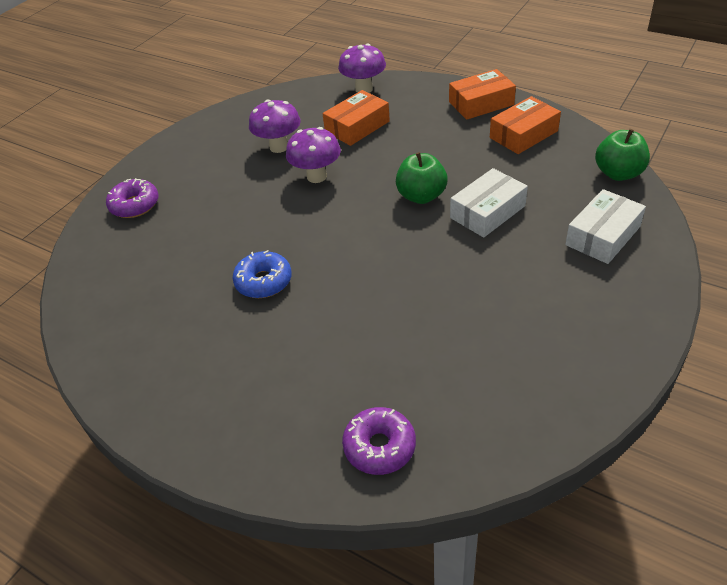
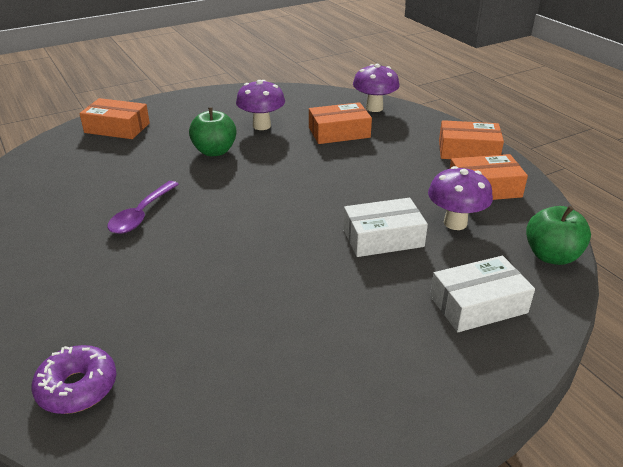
camera: 25 degrees right, 10 degrees down
(135, 205) = (117, 128): purple donut -> orange box
(263, 281) = (141, 215): blue donut -> purple spoon
(316, 176) = (267, 156): purple mushroom -> purple mushroom (455, 223)
(421, 196) = (336, 202): green apple -> green apple (214, 151)

